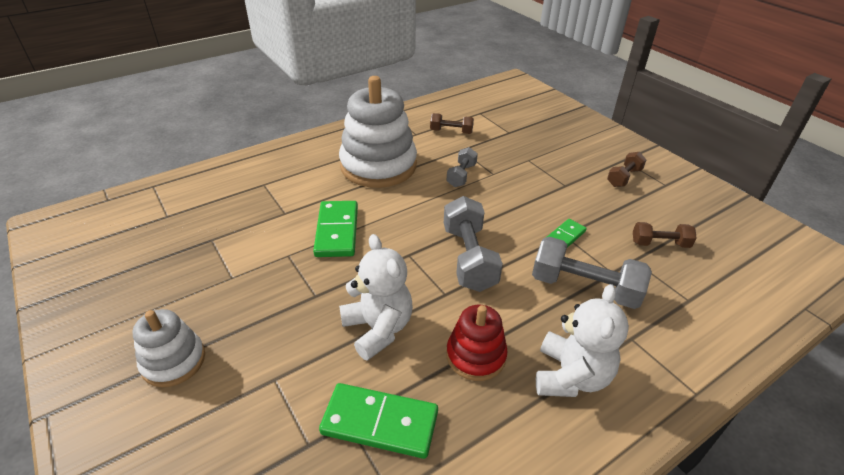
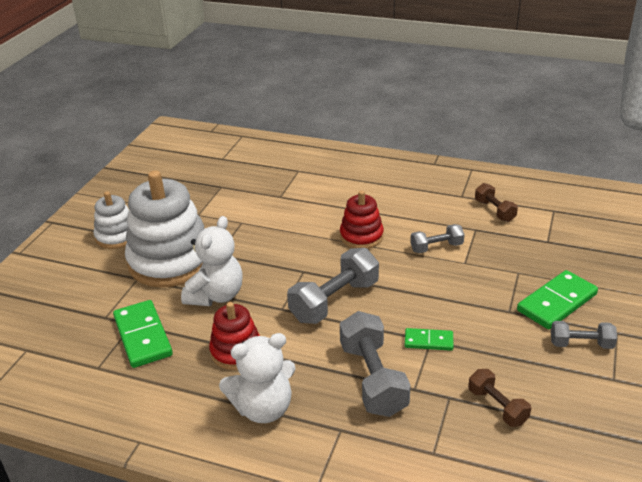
camera: 55 degrees right, 5 degrees down
(337, 231) = (289, 227): green domino -> green domino (557, 302)
(378, 166) = (389, 202): white stacking toy -> white stacking toy (170, 261)
(402, 200) = (361, 236): none -> red stacking toy
(624, 177) = (581, 344): brown dumbbell -> grey dumbbell

